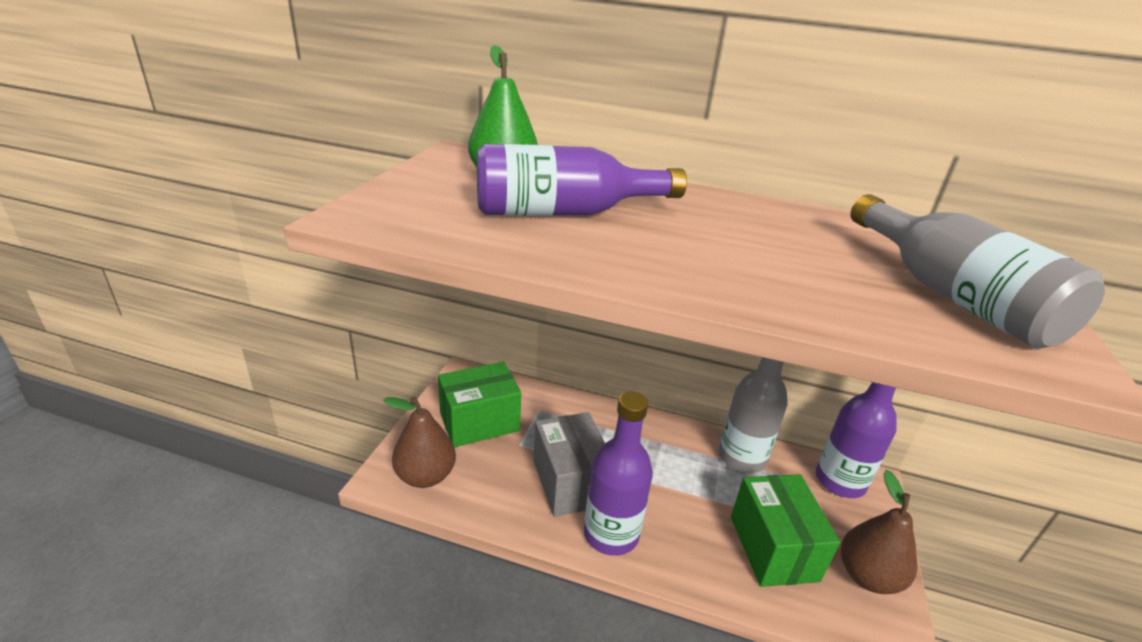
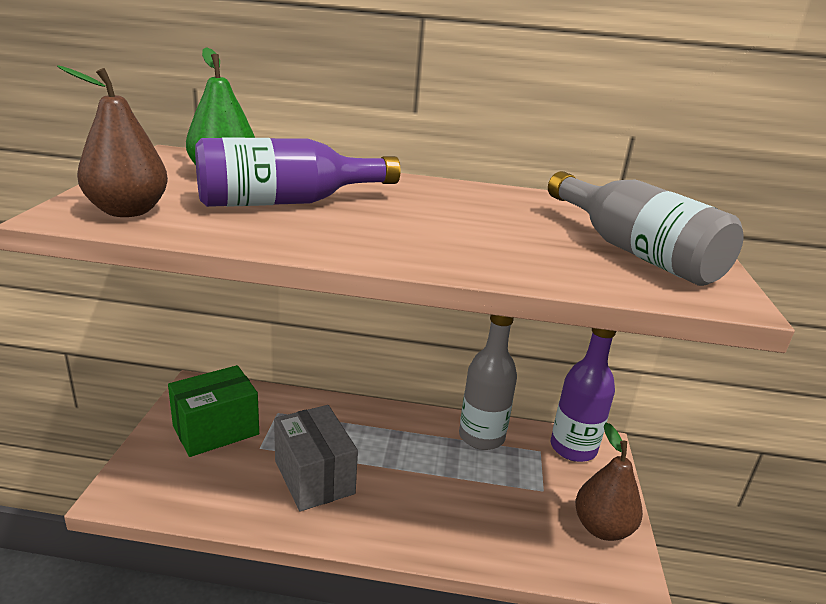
camera: 10 degrees left, 5 degrees down
(425, 476) = (161, 488): brown pear -> brown pear (128, 211)
(611, 534) = (358, 520): purple bottle -> none
(773, 548) = (515, 514): green box -> none

